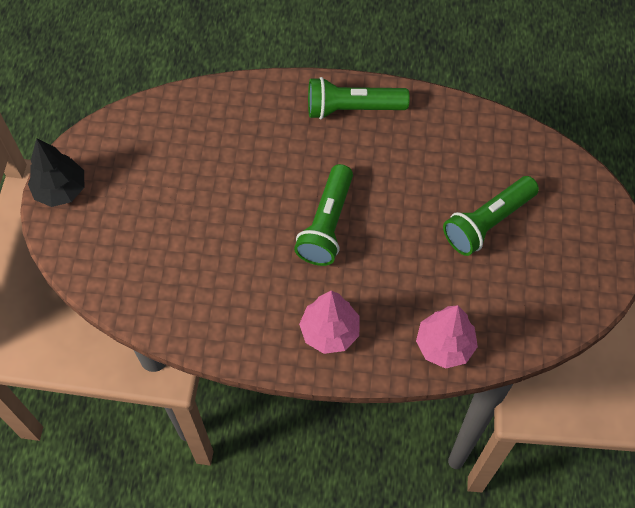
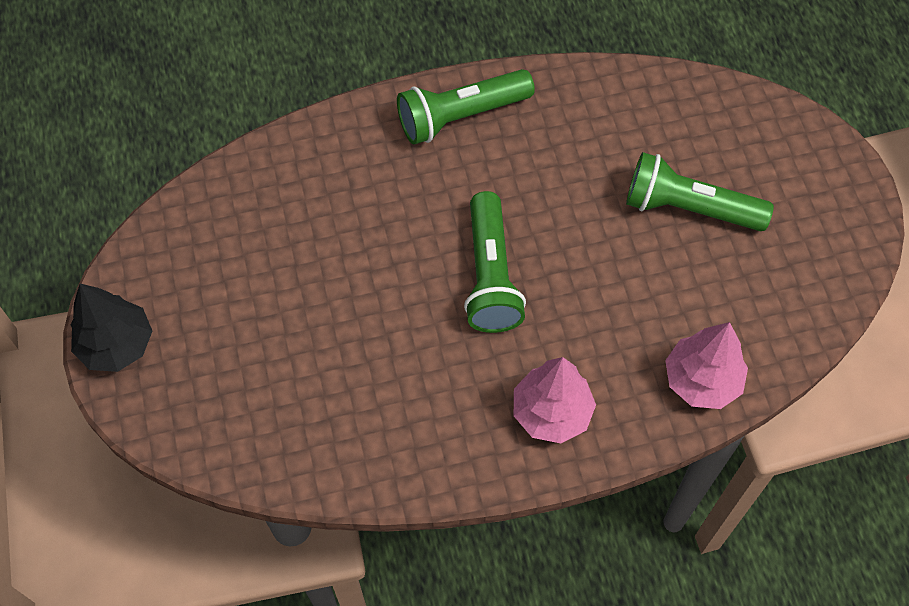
camera: 20 degrees left, 0 degrees up
(487, 222) = (689, 207): green flashlight -> green flashlight turned 75 degrees clockwise

